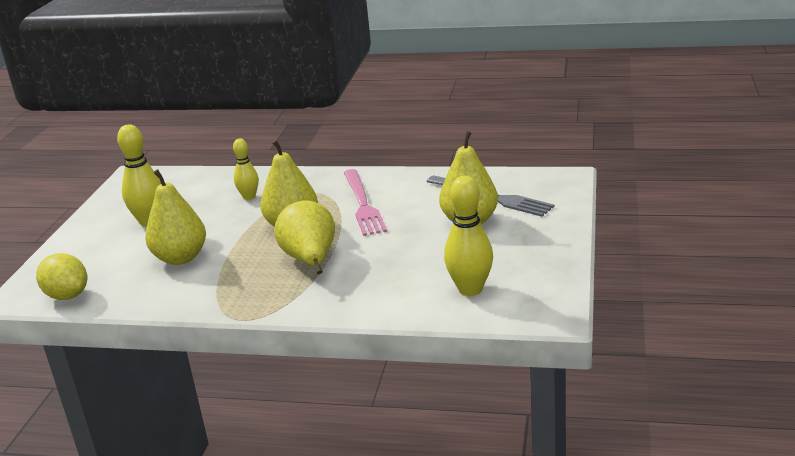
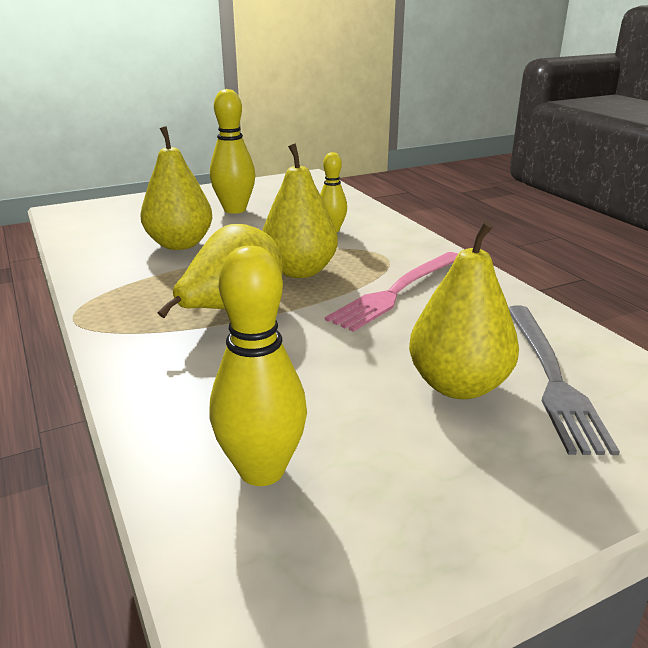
camera: 50 degrees right, 0 degrees up
(67, 295) = (76, 226): yellow lemon -> none

